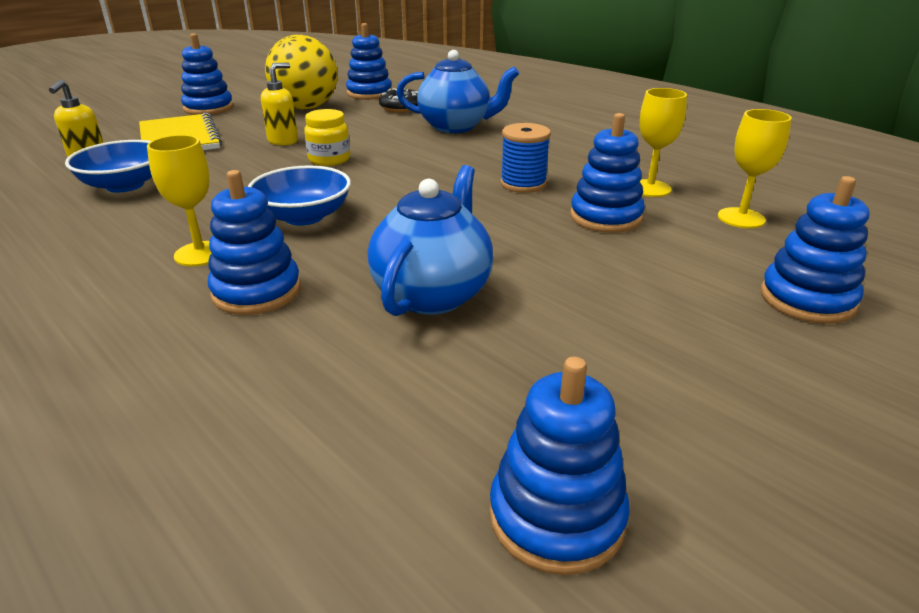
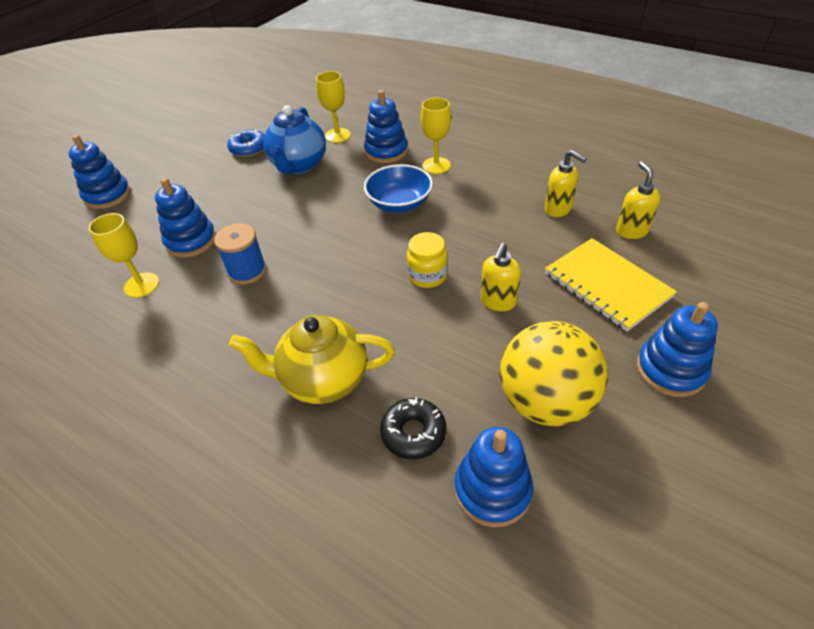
camera: 170 degrees right, 15 degrees up
(125, 185) = (558, 209): blue bowl -> yellow soap dispenser
(456, 127) = (323, 380): blue teapot -> yellow teapot
(537, 351) = (249, 148): none -> blue donut
(556, 517) = (248, 108): blue stacking toy -> none
(741, 218) = (92, 258): yellow goblet -> yellow goblet (337, 135)

